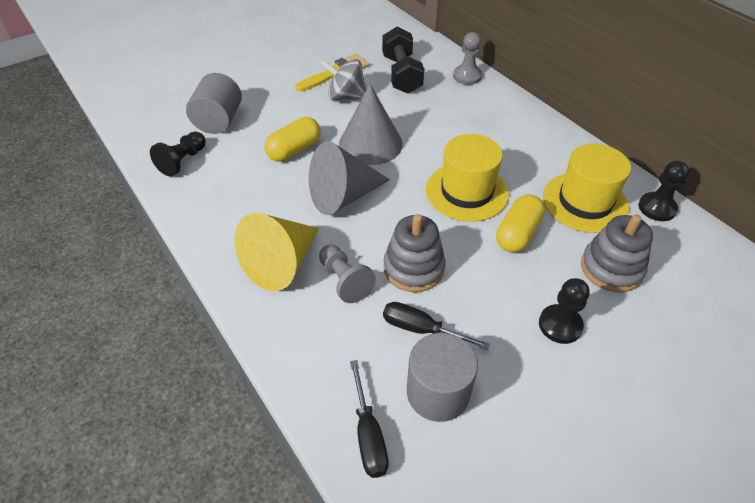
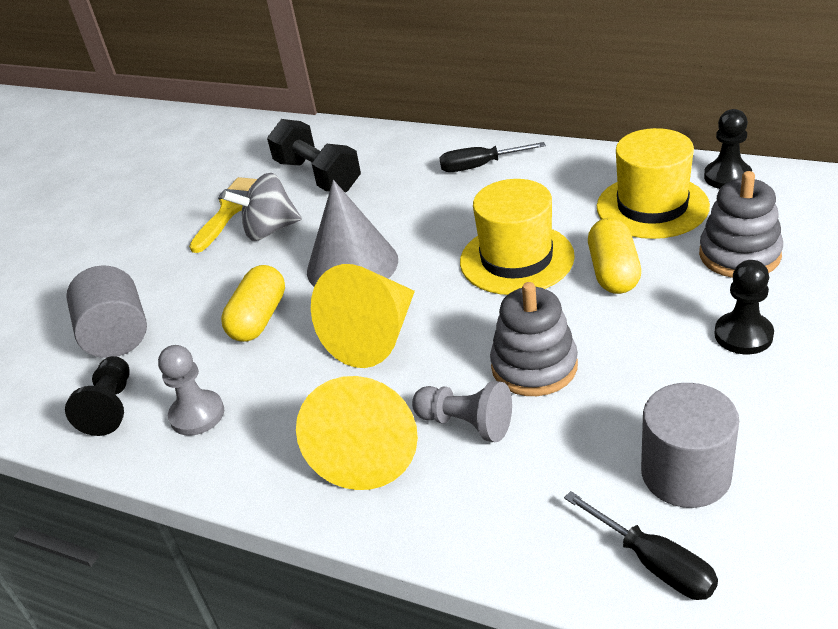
camera: 25 degrees left, 10 degrees down
(343, 196) = (374, 337): grey cone -> yellow cone
(420, 329) = (604, 423): black screwdriver -> black screwdriver (479, 166)
(467, 76) = (400, 143): grey pawn -> grey pawn (197, 415)

